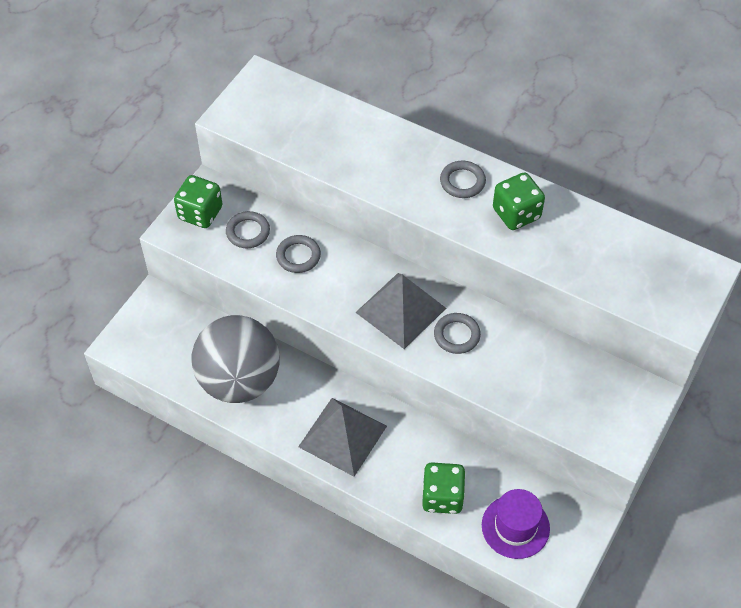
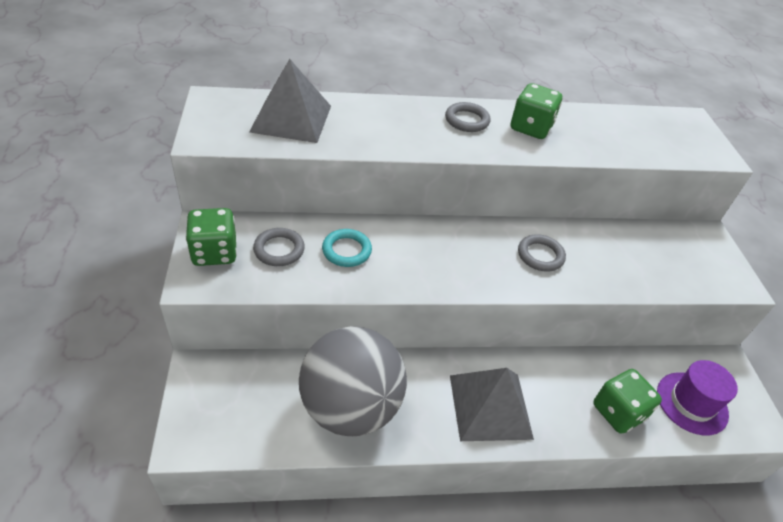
camera: 40 degrees left, 10 degrees down
(298, 256) = (346, 250): grey ring -> turquoise ring
(400, 310) = (477, 256): grey pyramid -> grey pyramid (291, 118)

